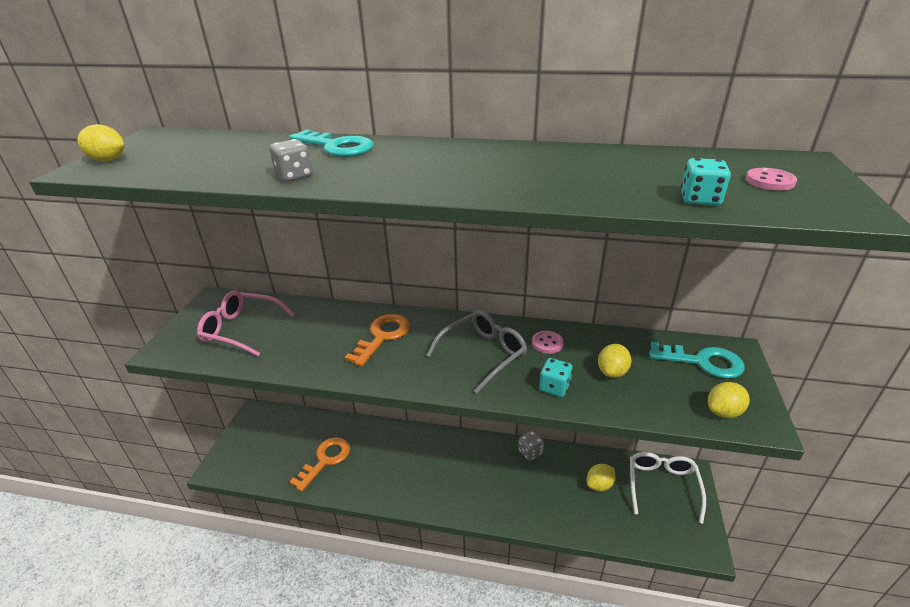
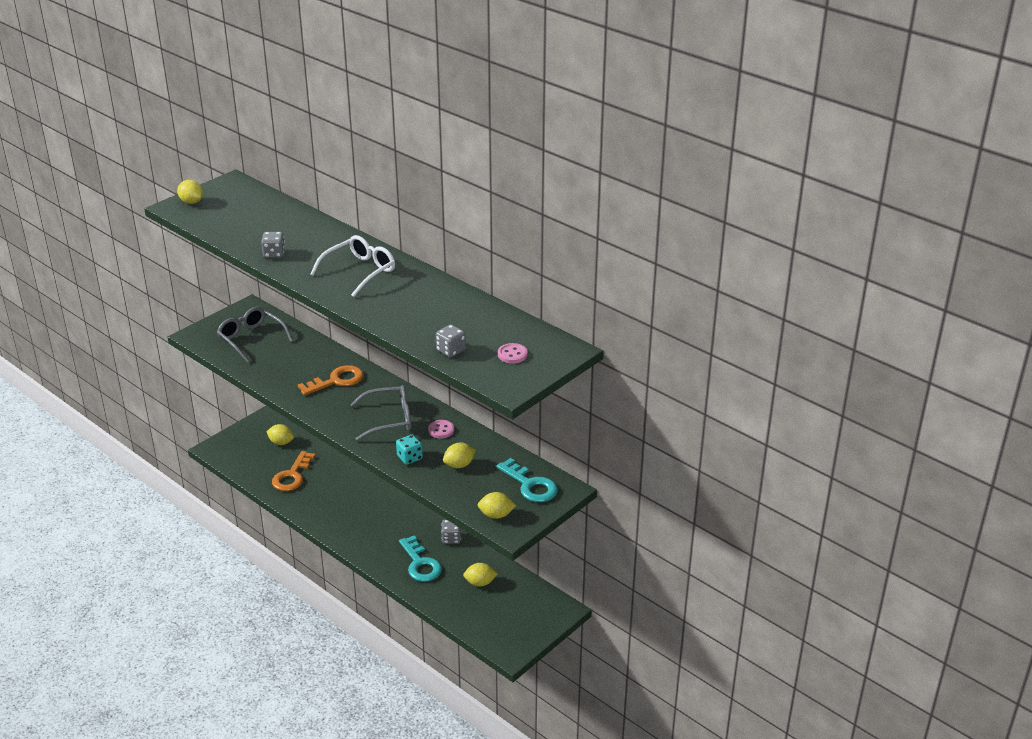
camera: 30 degrees right, 0 degrees up
(241, 329) = (251, 339): pink glasses -> grey glasses
(288, 430) = (281, 442): none -> yellow lemon
(325, 460) = (292, 476): orange key -> orange key turned 135 degrees clockwise
(337, 147) = (322, 235): turquoise key -> turquoise key (420, 564)
(662, 486) = (529, 606): white glasses -> white glasses (359, 272)
(700, 199) = (451, 350): turquoise dice -> grey dice

